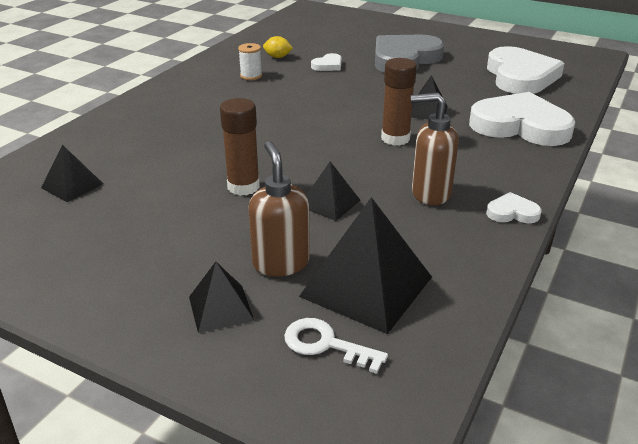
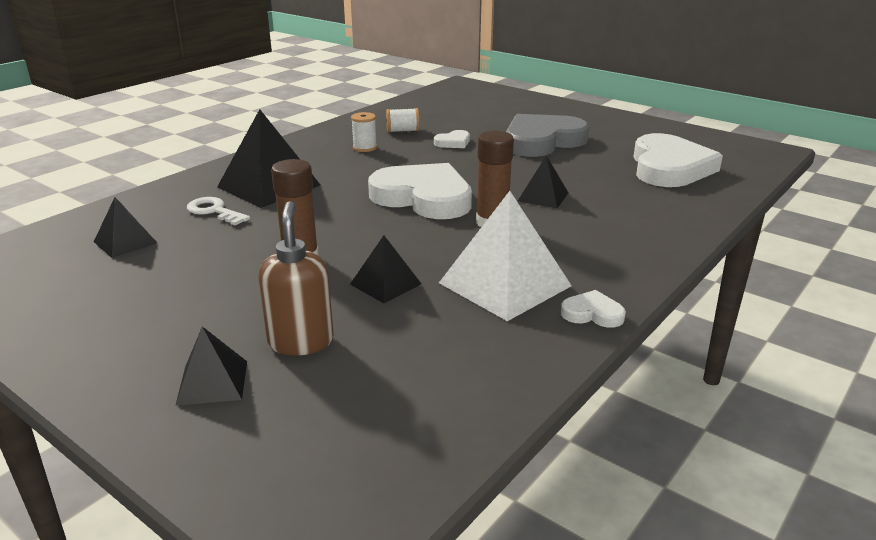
camera: 10 degrees right, 5 degrees down
(277, 57) = (402, 131): yellow lemon -> white spool
(325, 344) = (307, 434): white key -> white key (214, 211)
(366, 286) = (384, 377): black pyramid -> black pyramid (269, 186)
(430, 193) = (504, 284): brown soap dispenser -> white pyramid
(520, 126) = (645, 220): white heart -> white heart (423, 197)

